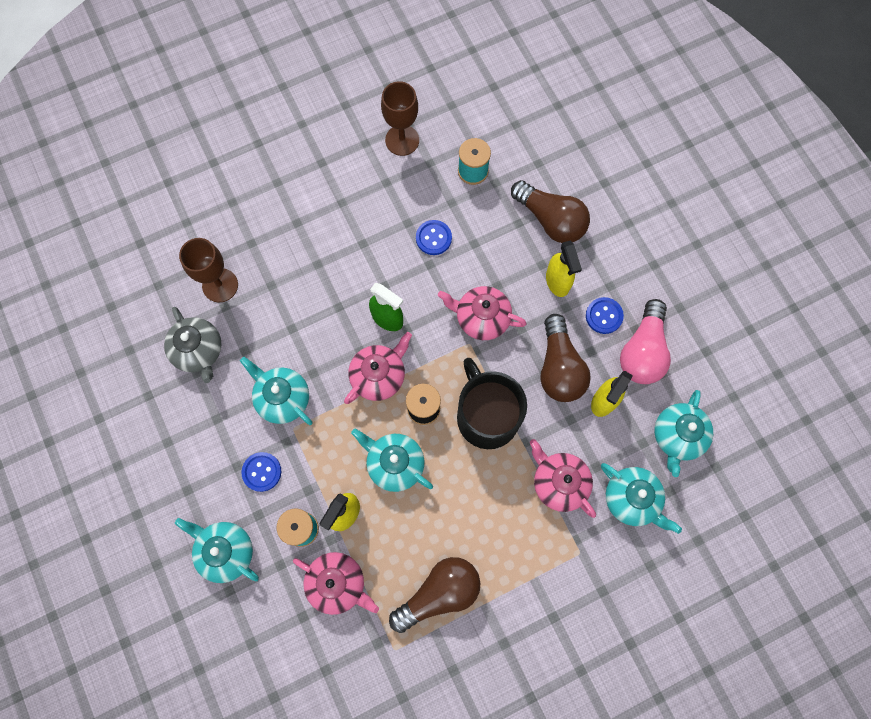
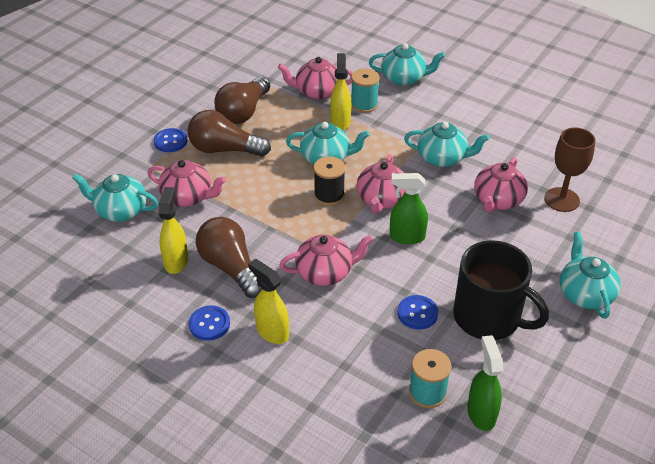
camera: 150 degrees right, 30 degrees down
(199, 351) = (531, 157): grey teapot -> none
(262, 472) = (418, 118): blue button -> blue button (170, 141)
(276, 316) = (497, 200): none -> pink teapot
(402, 140) = (524, 386): brown goblet -> none
(447, 137) = (481, 413): none -> green spray bottle
(486, 416) = (274, 211): black mug -> black mug (488, 317)
(550, 220) = (313, 384): brown light bulb -> brown light bulb (225, 149)
(642, 351) = (157, 312): pink light bulb -> none
(677, 436) = (96, 265): turquoise teapot -> turquoise teapot (585, 294)

